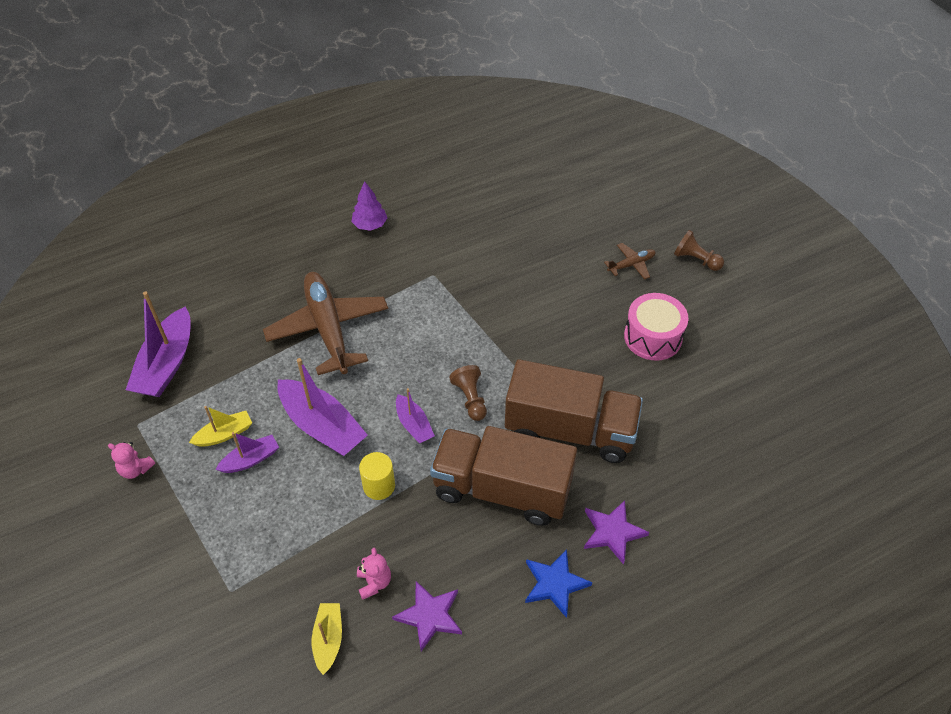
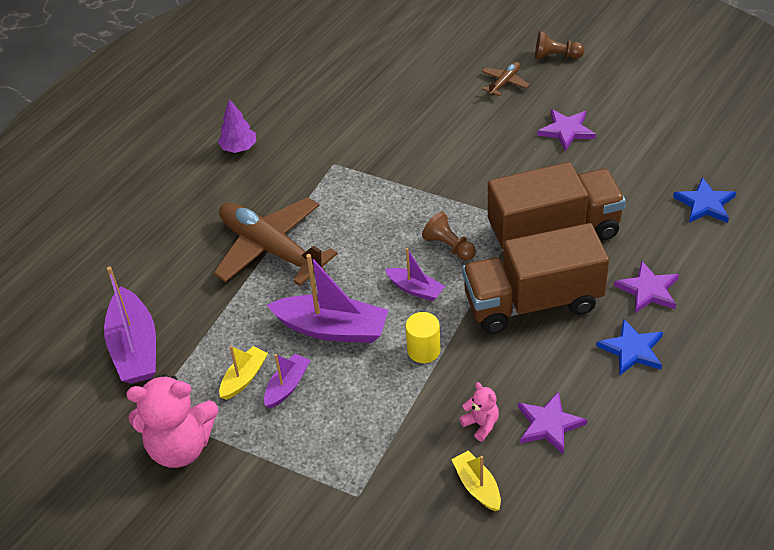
camera: 25 degrees left, 5 degrees down
(136, 469) = (180, 447): pink teddy bear -> pink teddy bear, size x2.17
(653, 337) = (566, 131): pink drum -> purple star
(728, 472) = (705, 204): none -> blue star

